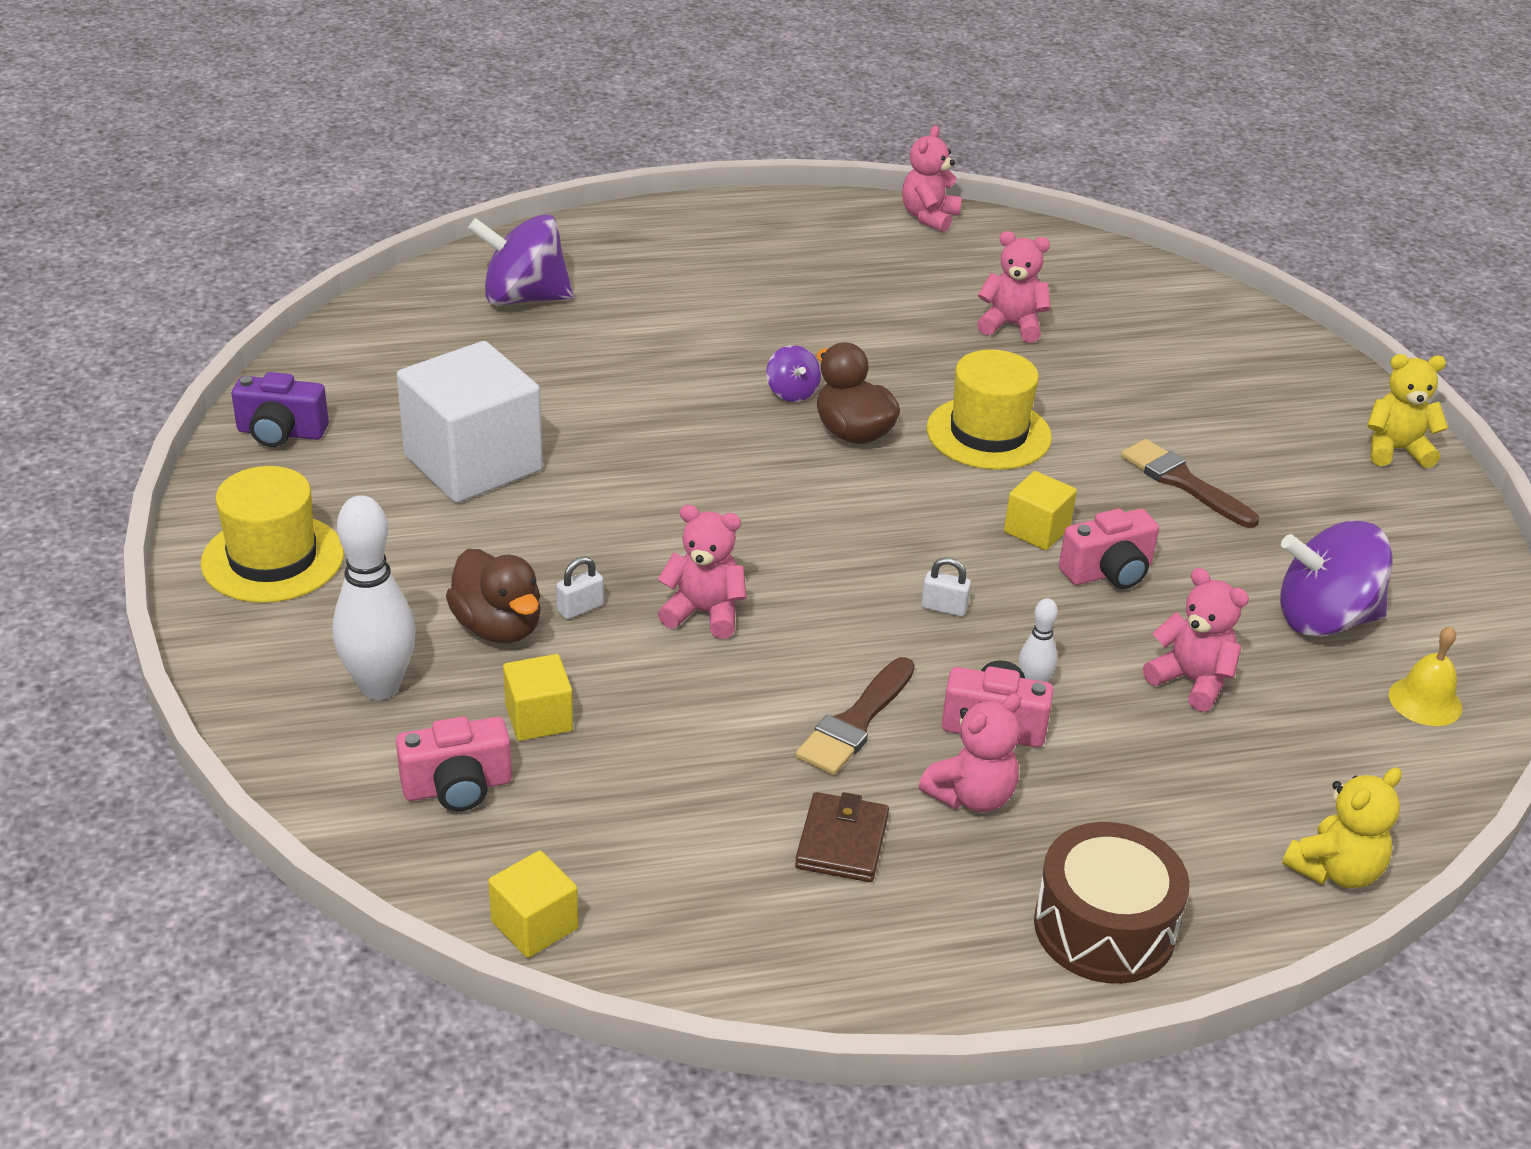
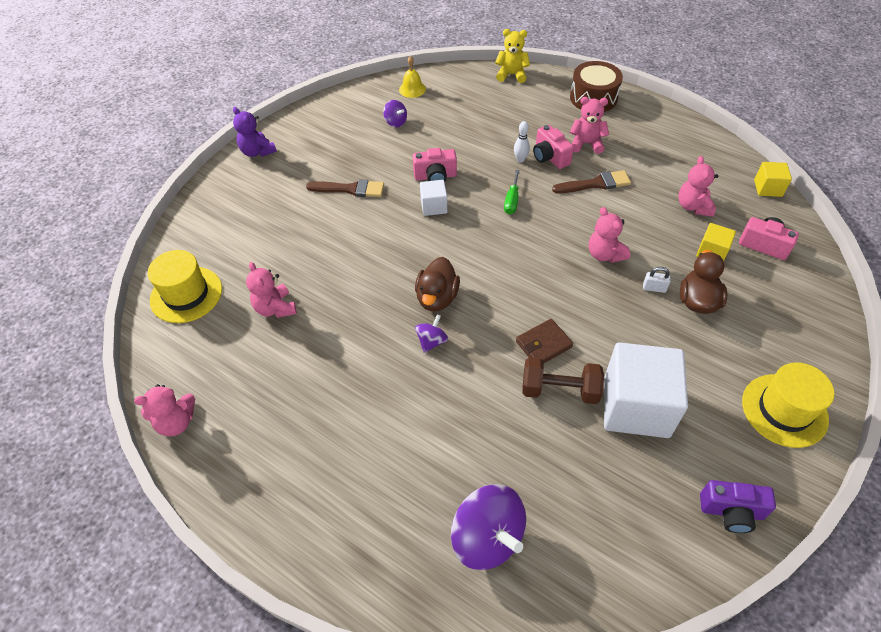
camera: 130 degrees left, 15 degrees up
(281, 433) = (731, 511): purple camera -> purple camera turned 135 degrees clockwise
(380, 686) = (769, 304): white bowling pin -> none
(582, 430) = (559, 390): none -> brown dumbbell
(842, 842) = (643, 155): brown wallet -> brown wallet (543, 344)
(944, 608) = (512, 201): white padlock -> green screwdriver
(988, 433) = (383, 258): yellow hat -> yellow hat (186, 294)
(1037, 530) = (434, 206): yellow cube -> white cube
(1108, 572) = (435, 176): pink camera -> pink camera turned 150 degrees clockwise
(1183, 482) = (350, 189): brown brush -> brown brush turned 90 degrees counterclockwise
(1191, 681) = (468, 132): pink teddy bear -> pink teddy bear (693, 206)
(1324, 619) = (395, 122): purple spinning top -> purple spinning top, size x0.50
(1396, 450) = (257, 152): yellow teddy bear -> purple teddy bear

